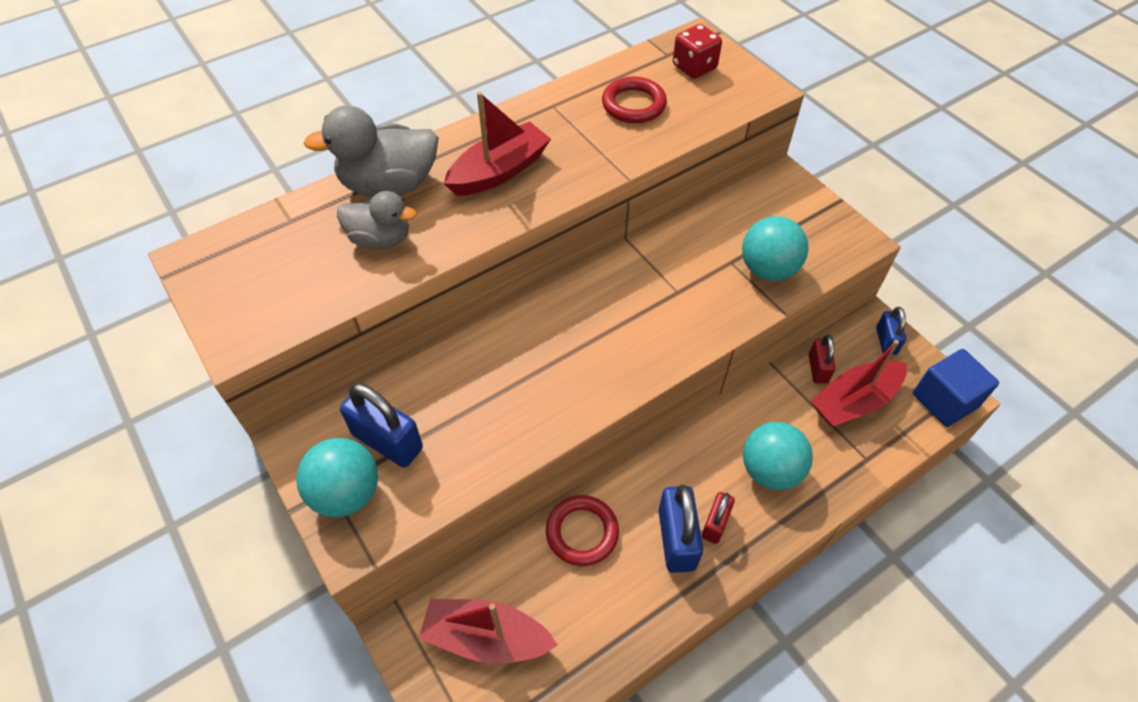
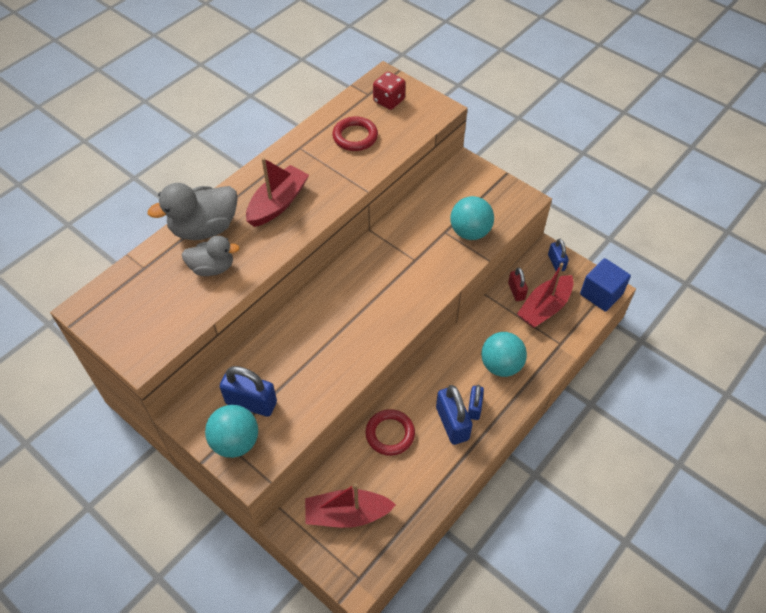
camera: 15 degrees left, 0 degrees up
(715, 524) = (474, 408): red padlock -> blue padlock

